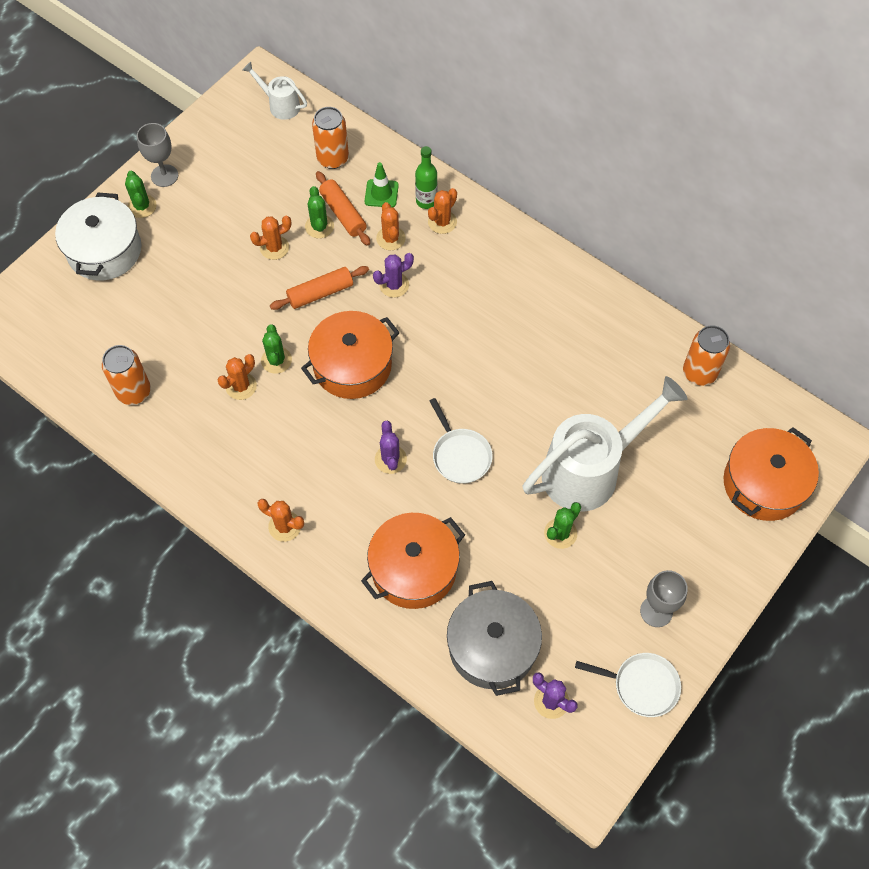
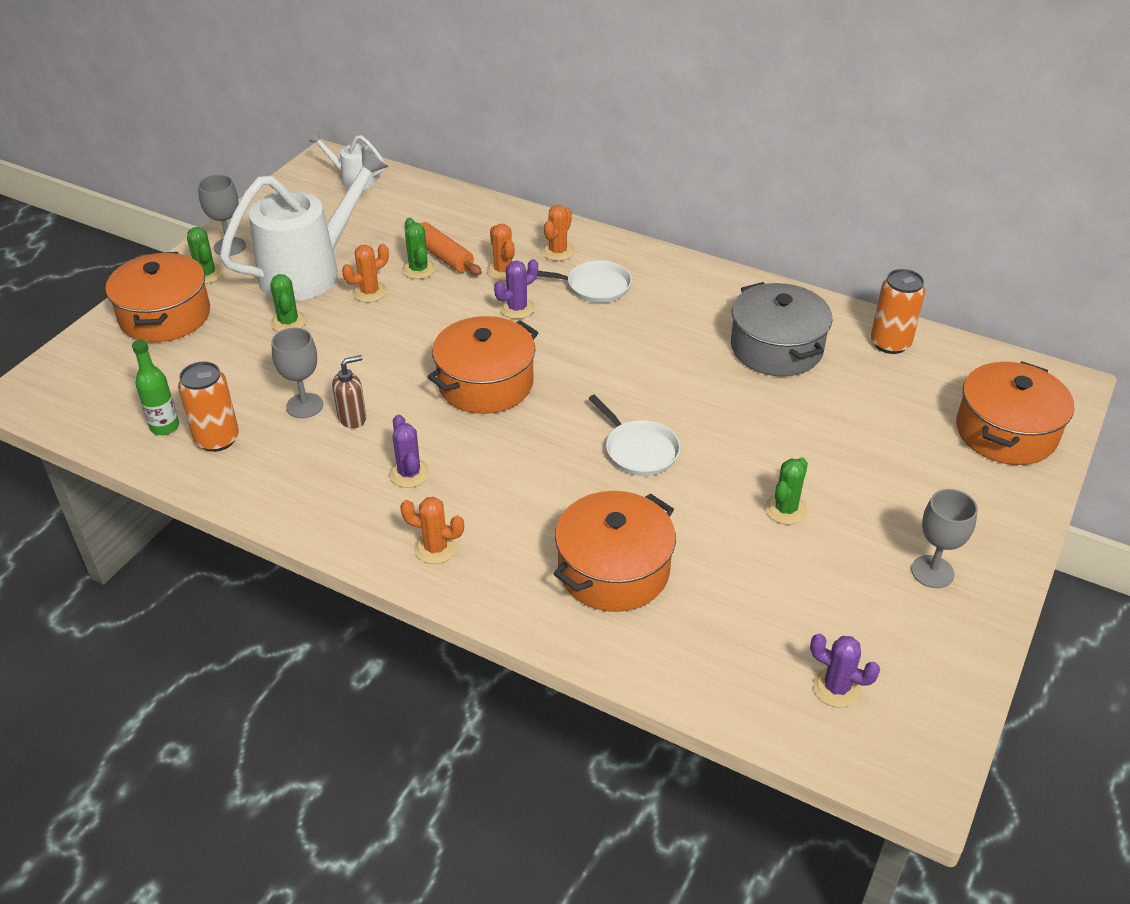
camera: 10 degrees left, 20 degrees down
(104, 250) = (165, 316): white pot -> orange pot
(205, 367) = (304, 406): none -> grey goblet
(241, 386) = (352, 418): orange cactus -> brown soap dispenser
(276, 360) = (392, 389): green cactus -> green cactus (288, 322)
(320, 293) = (432, 324): orange rolling pin -> none
(333, 158) = (421, 214): orange can -> none
(381, 193) = (483, 236): green traffic cone -> none
(390, 459) = (554, 464): purple cactus -> purple cactus (409, 473)
(426, 201) = (535, 237): green bottle -> green bottle (165, 427)
(492, 647) = (739, 638): grey pot -> grey pot (776, 348)
(590, 470) = (799, 445): white watering can -> white watering can (310, 271)
(642, 685) = (946, 653): white pan -> white pan (594, 286)

